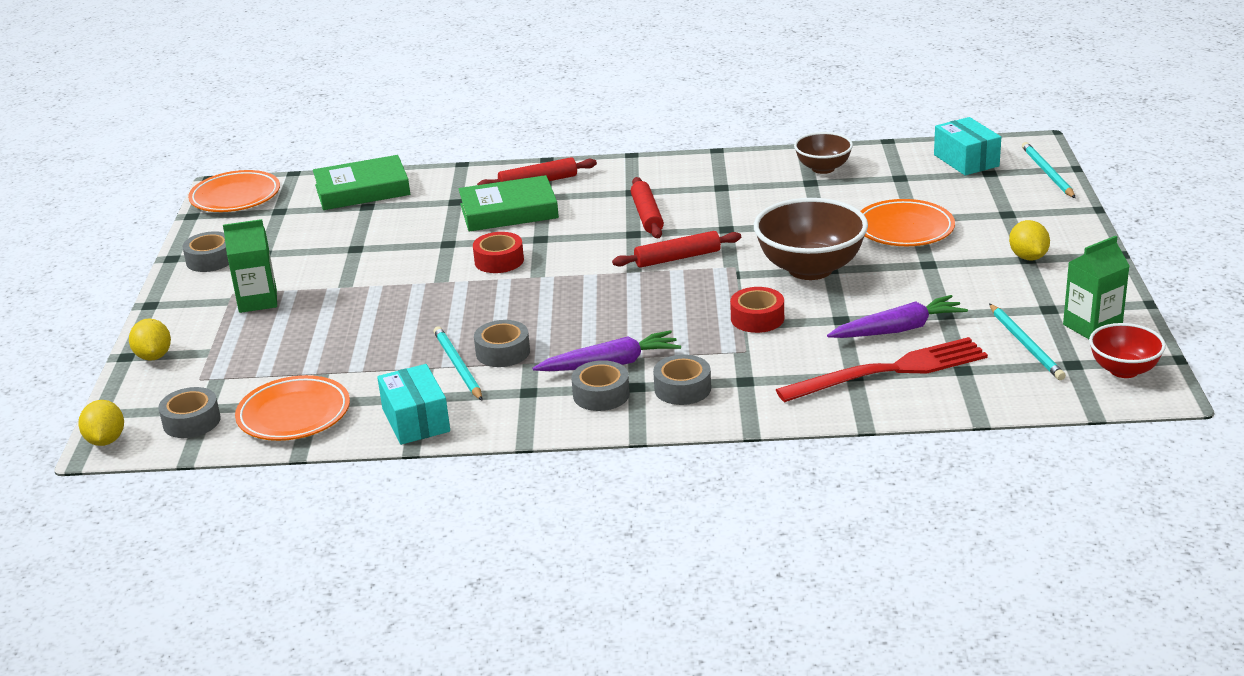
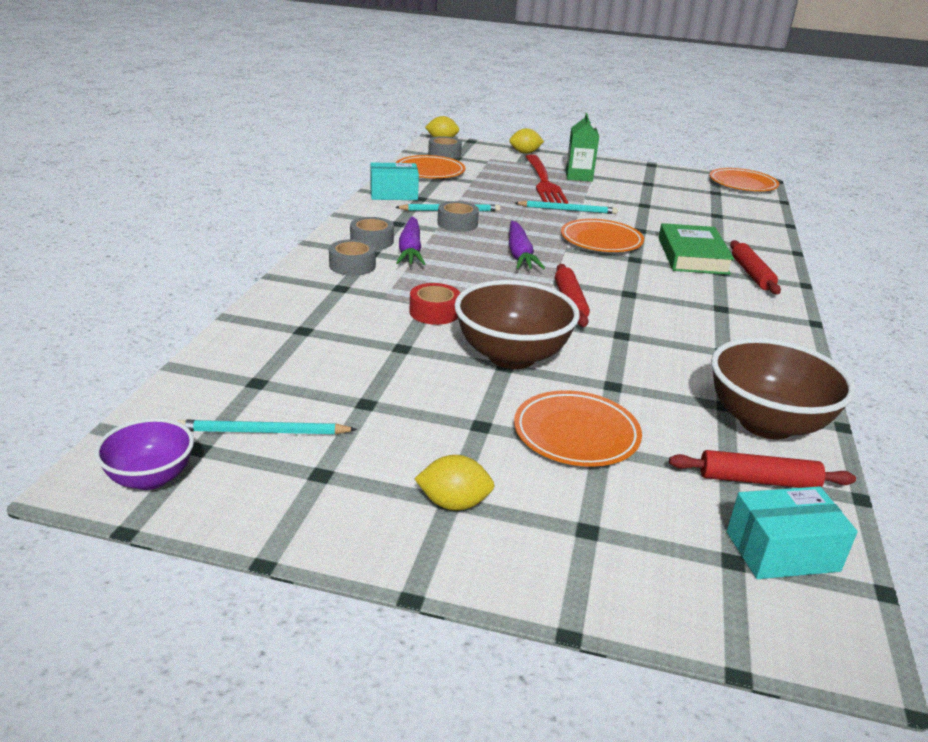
camera: 100 degrees right, 0 degrees up
(210, 260) = (644, 171): grey tape -> none
(362, 190) = (747, 216): green book -> none
(499, 261) = (601, 241): red tape -> orange plate
(647, 215) = (665, 305): red rolling pin -> red rolling pin (758, 480)
(823, 168) = (766, 423): brown bowl -> brown bowl, size x1.73
(890, 371) = (292, 347): red fork -> red fork (543, 182)
(898, 329) = (358, 370): purple carrot -> purple carrot (519, 254)
(1047, 173) = (723, 627): turquoise pencil -> turquoise pencil (567, 210)
(1092, 326) = (255, 491): green carton -> none
(1123, 370) = (150, 478): red bowl -> purple bowl

